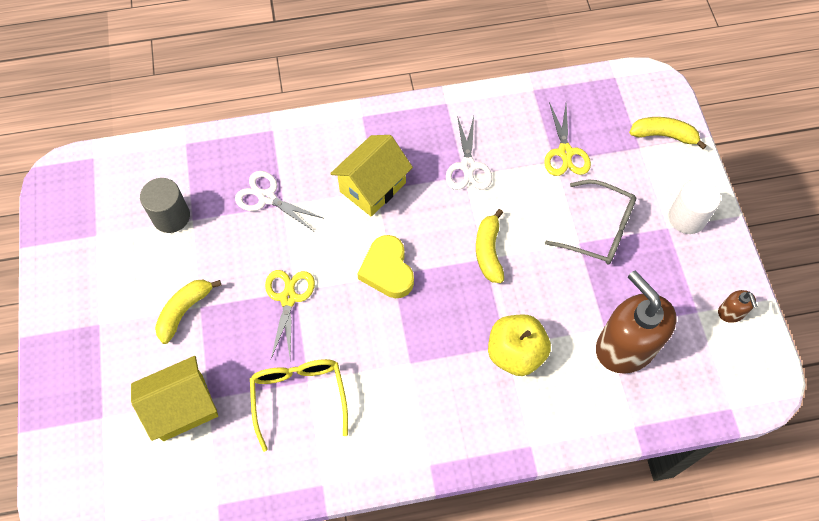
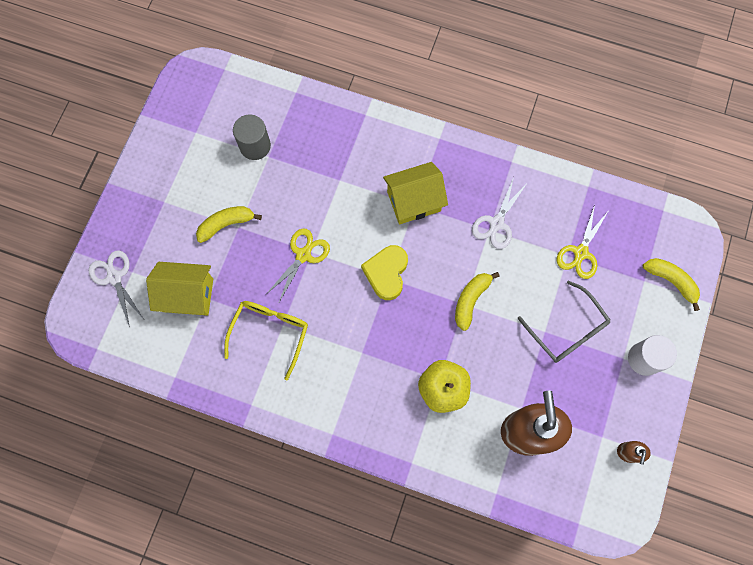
camera: 30 degrees right, 10 degrees up
(267, 197) = (331, 167): white scissors -> white scissors (114, 277)

